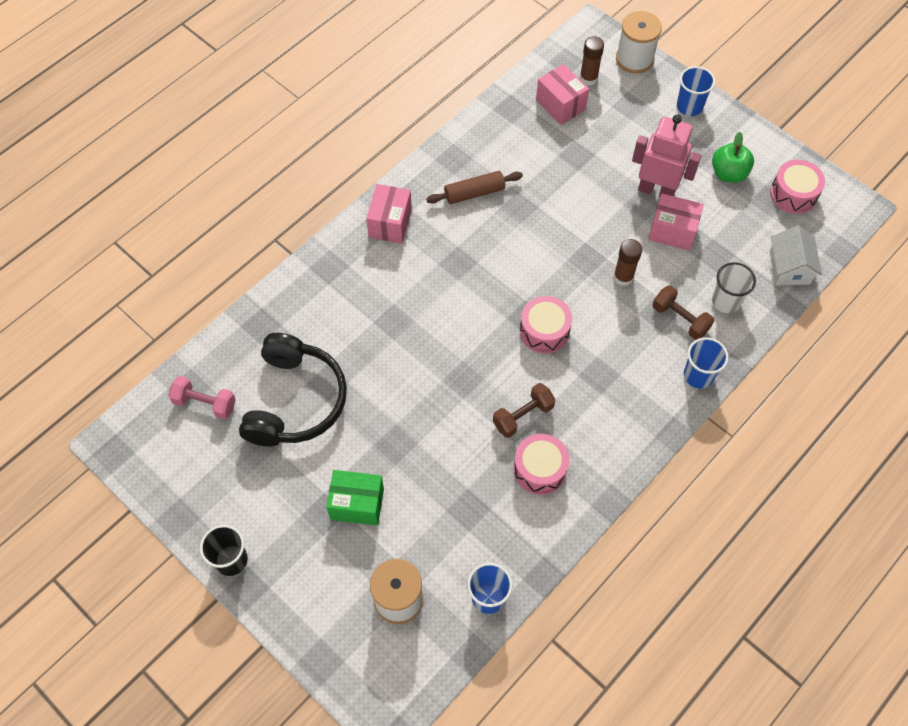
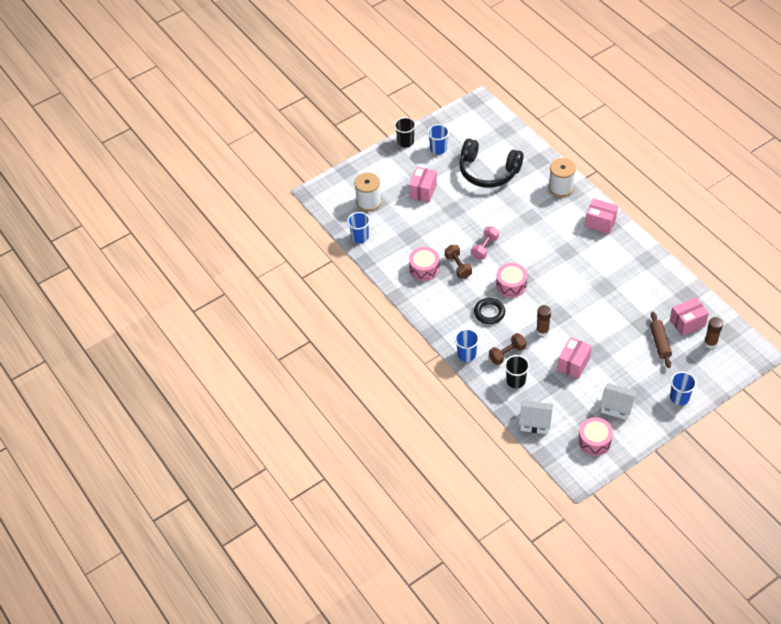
camera: 105 degrees right, 10 degrees down
(205, 403) = (494, 136): pink dumbbell -> pink dumbbell (485, 248)
(246, 495) = (438, 149): none -> blue cup
(357, 504) = (423, 191): green box -> pink box
(474, 193) = (618, 266): brown rolling pin -> brown rolling pin (660, 343)
(608, 355) = (489, 312): none -> black ring
(634, 59) = (727, 374): white spool -> white spool (561, 188)
(656, 190) = (607, 362): pink robot -> none
(726, 301) = (516, 381): white cup -> black cup
(728, 173) = (617, 407): green apple -> white house

